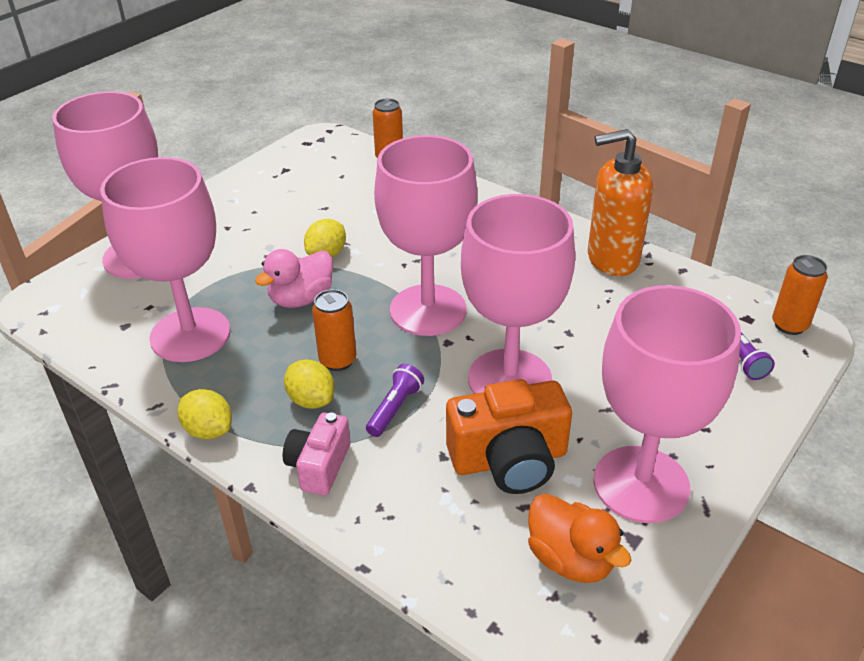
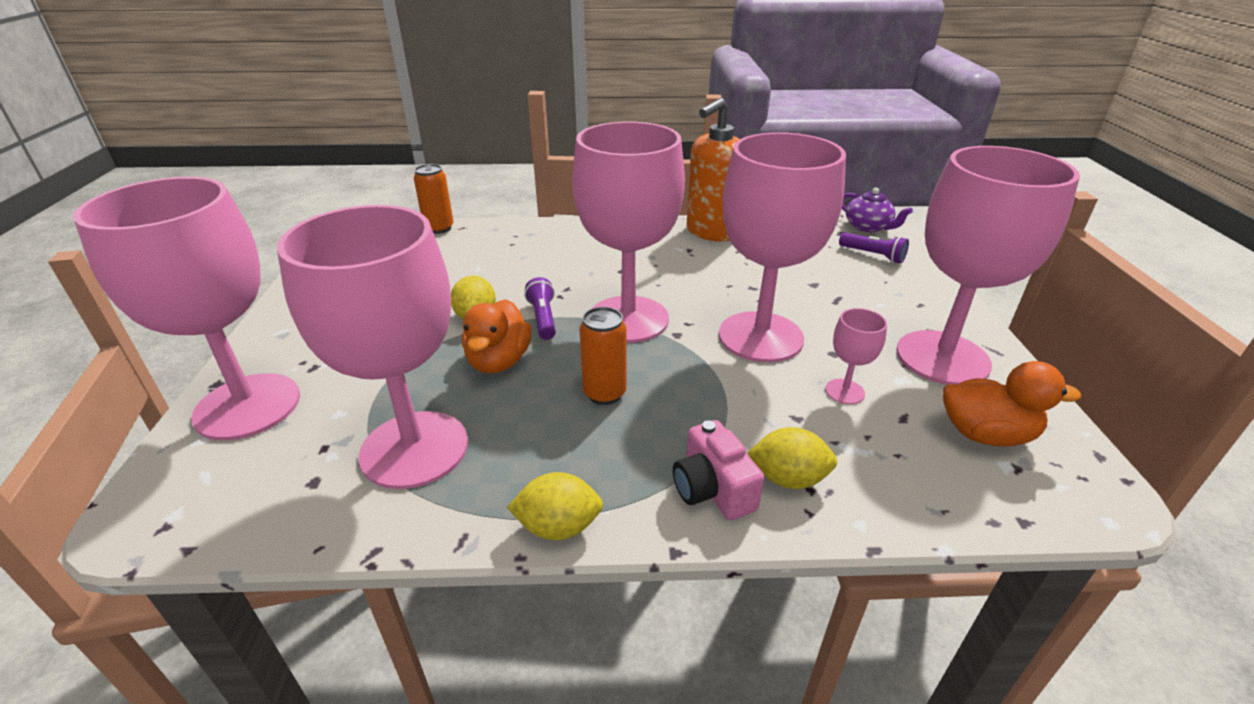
camera: 40 degrees left, 5 degrees down
(301, 299) = (499, 361): pink duck -> orange duck
(311, 400) = (626, 438): yellow lemon -> yellow lemon (788, 478)
(395, 408) = (708, 404): purple flashlight -> purple flashlight (543, 318)
(509, 460) = (844, 391): orange camera -> pink goblet
(789, 325) = (868, 227): orange can -> purple teapot

